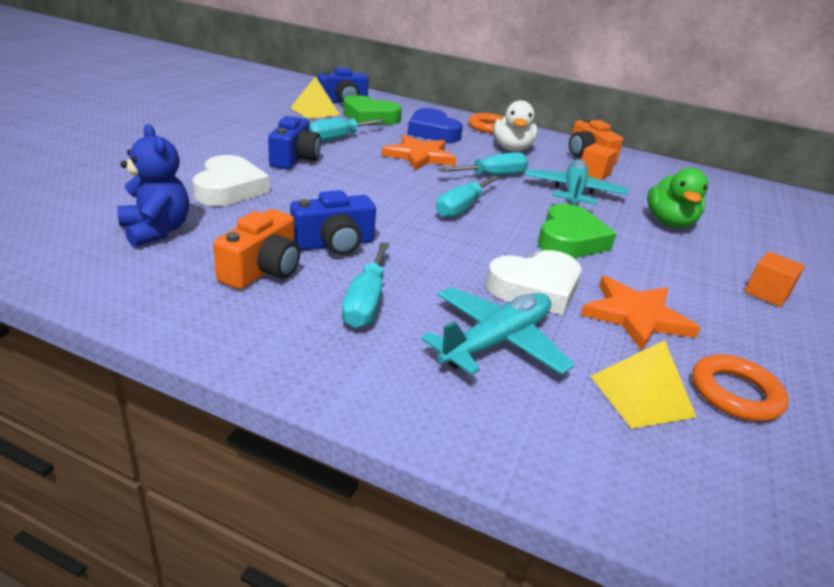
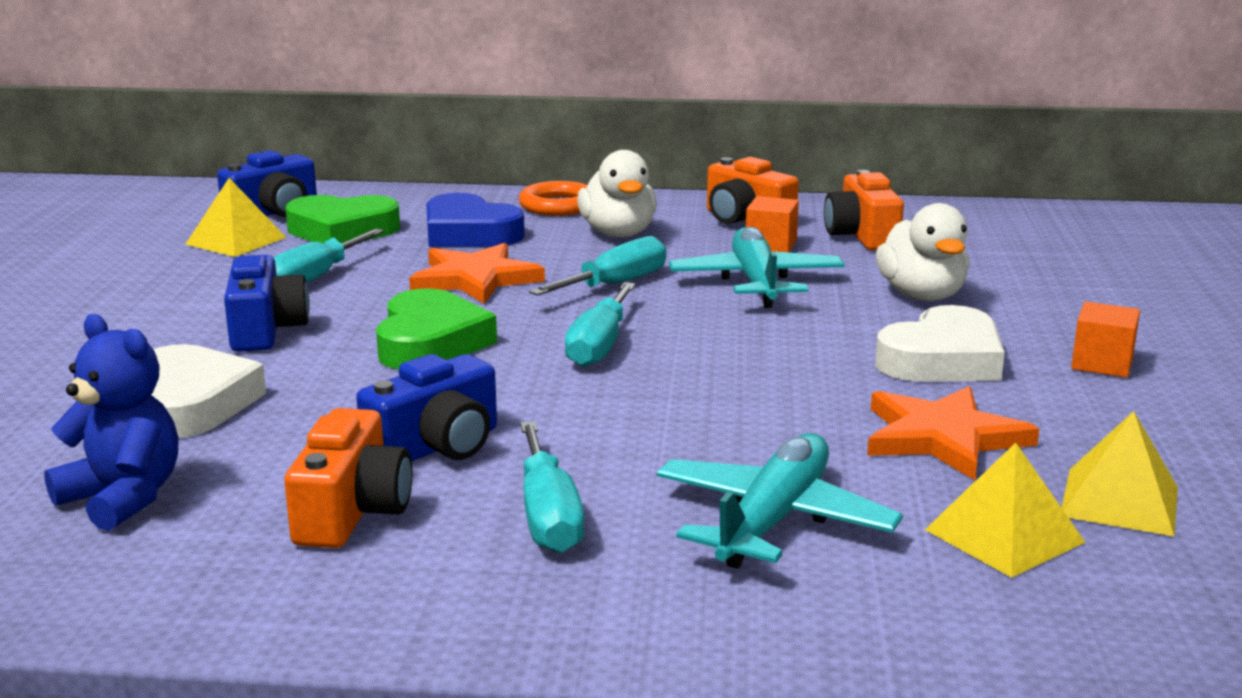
camera: 15 degrees left, 10 degrees down
(535, 288) = (783, 435): white heart -> white heart (942, 359)
(569, 239) = (792, 354): green heart -> green heart (430, 342)
(651, 179) = (862, 236): none -> orange camera
(669, 222) = (922, 295): green duck -> white duck
(735, 393) = (1119, 501): orange ring -> yellow pyramid

